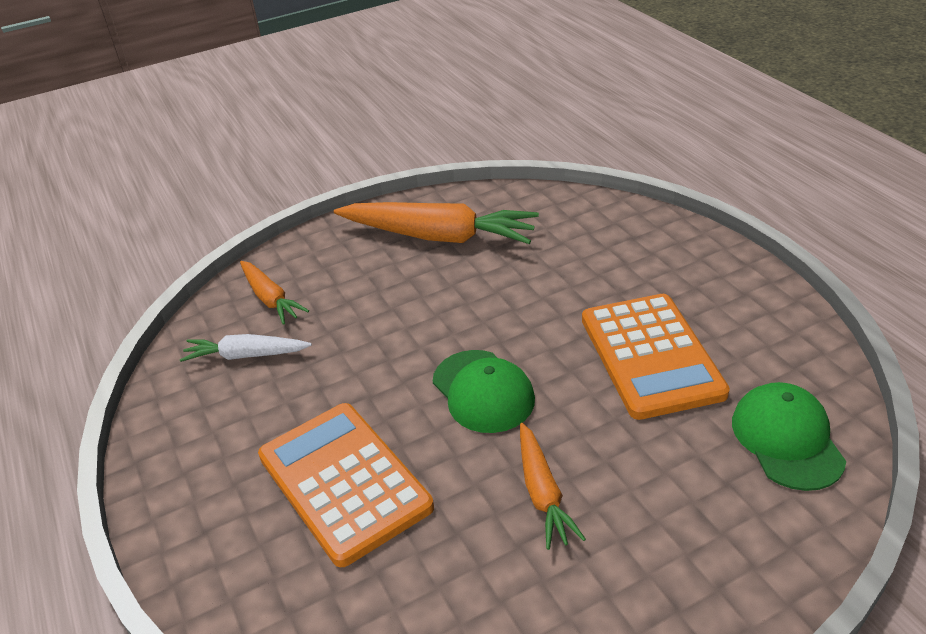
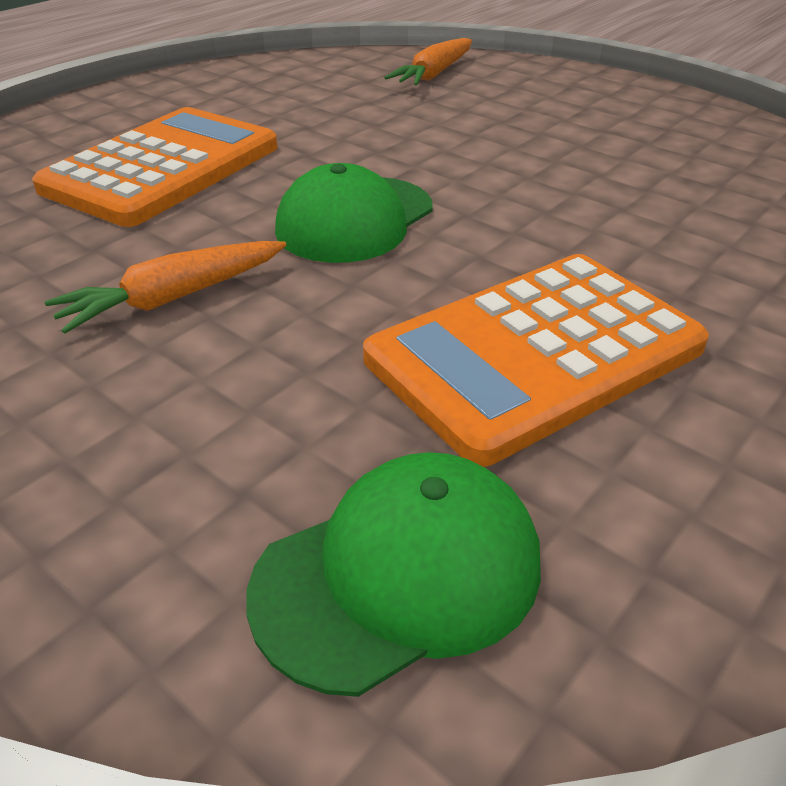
camera: 65 degrees right, 0 degrees up
(246, 355) = (335, 84): white carrot -> none
(438, 236) = (649, 133): orange carrot -> none

